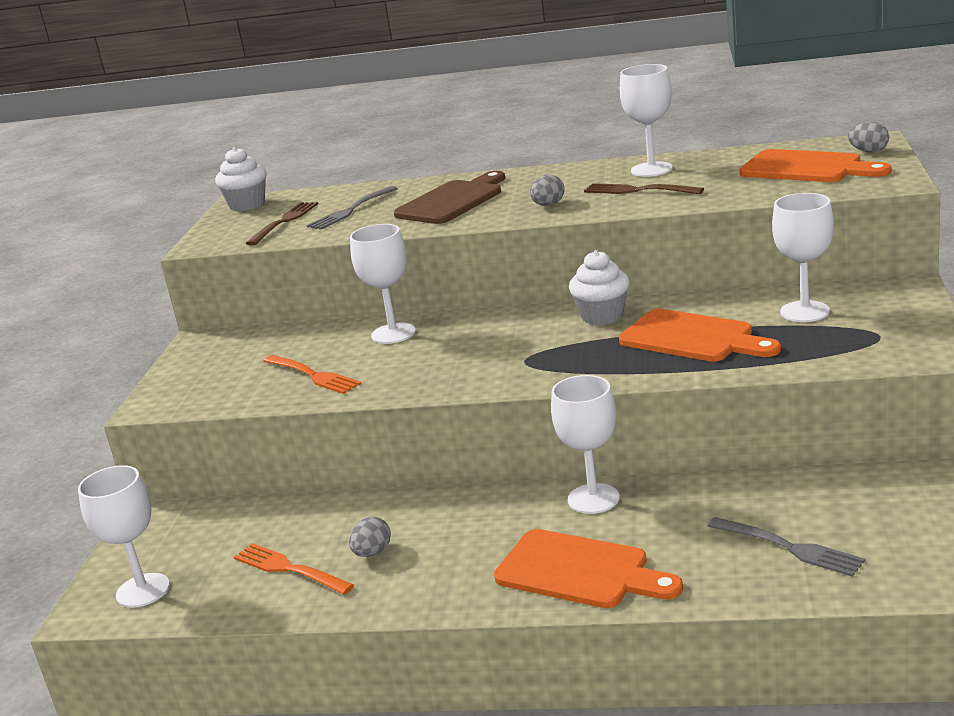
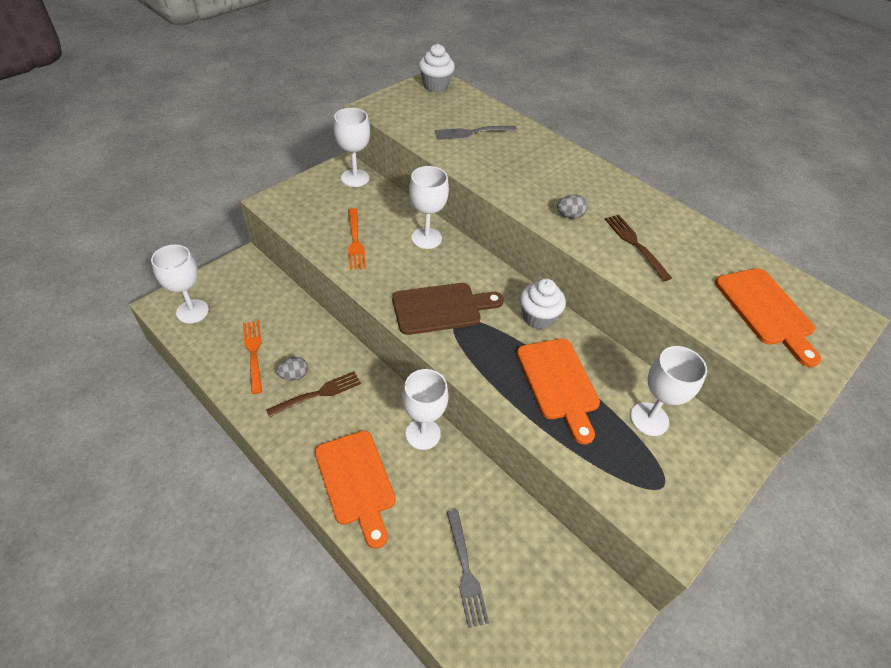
camera: 30 degrees right, 25 degrees up
(284, 222) = (431, 117): brown fork -> brown fork (318, 394)
(453, 201) = (528, 167): brown cutting board -> brown cutting board (441, 308)
(651, 169) = (671, 228): white goblet -> white goblet (355, 178)
(868, 151) = (832, 327): grey egg -> none

